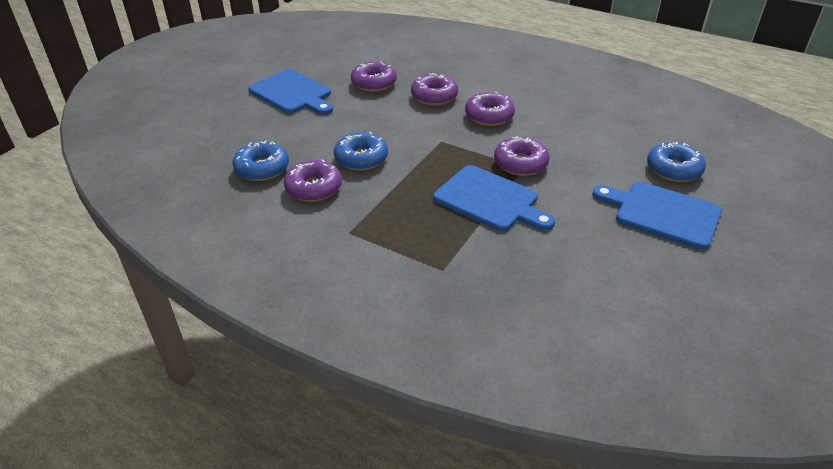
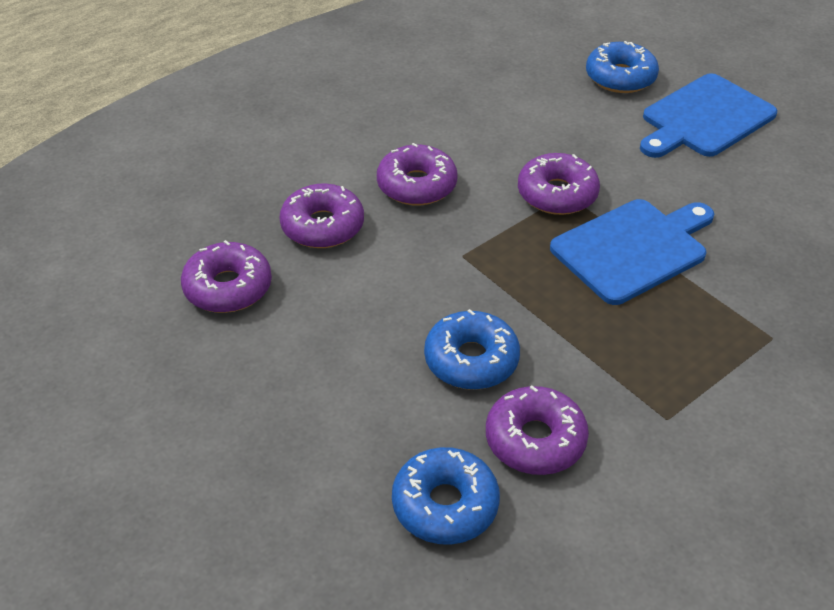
camera: 70 degrees left, 5 degrees up
(292, 93) = (189, 412): blue cutting board -> none

